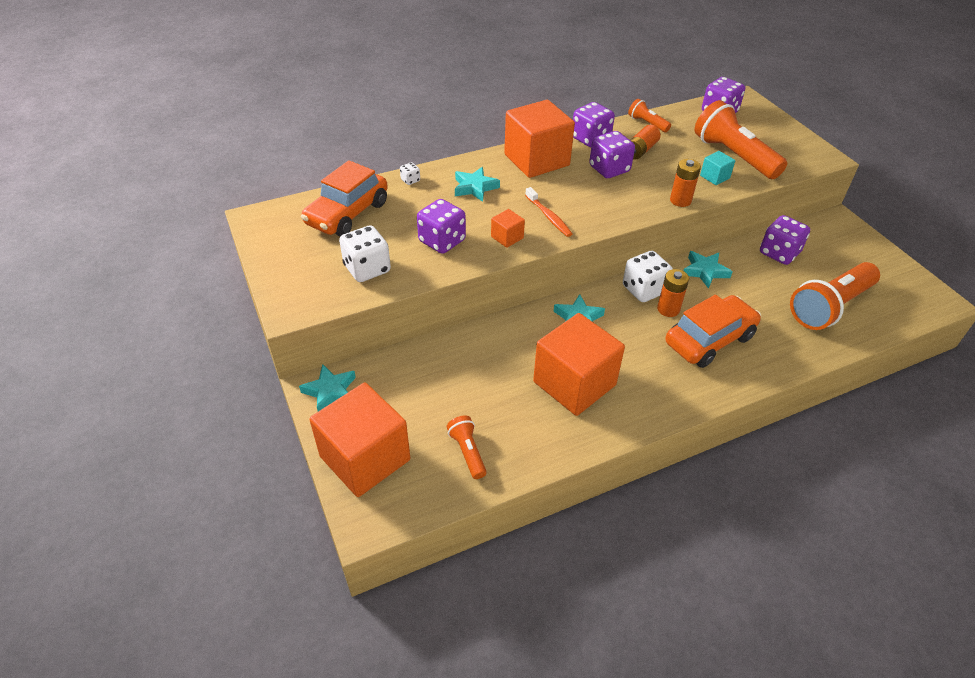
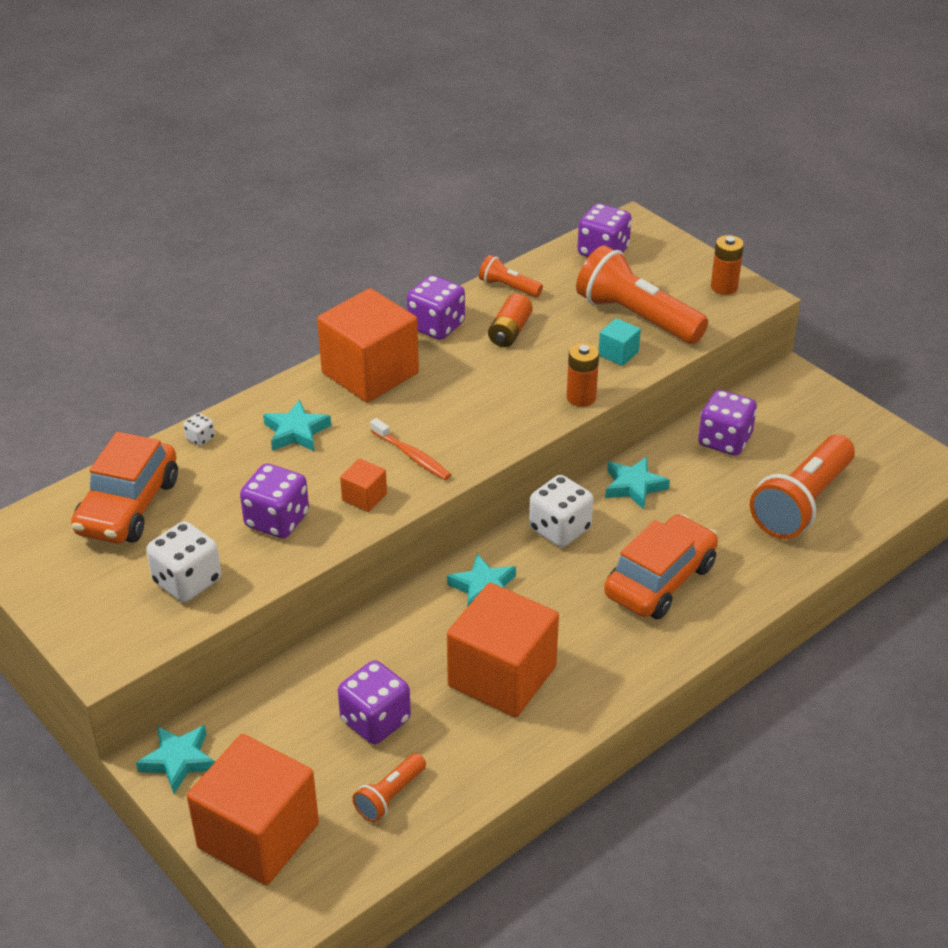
camera: 15 degrees left, 5 degrees down
(467, 452) = (390, 796): orange flashlight -> orange flashlight turned 105 degrees counterclockwise
(609, 169) = (474, 368): purple dice -> purple dice (375, 720)
(668, 309) = (598, 549): orange battery -> orange battery (724, 287)

